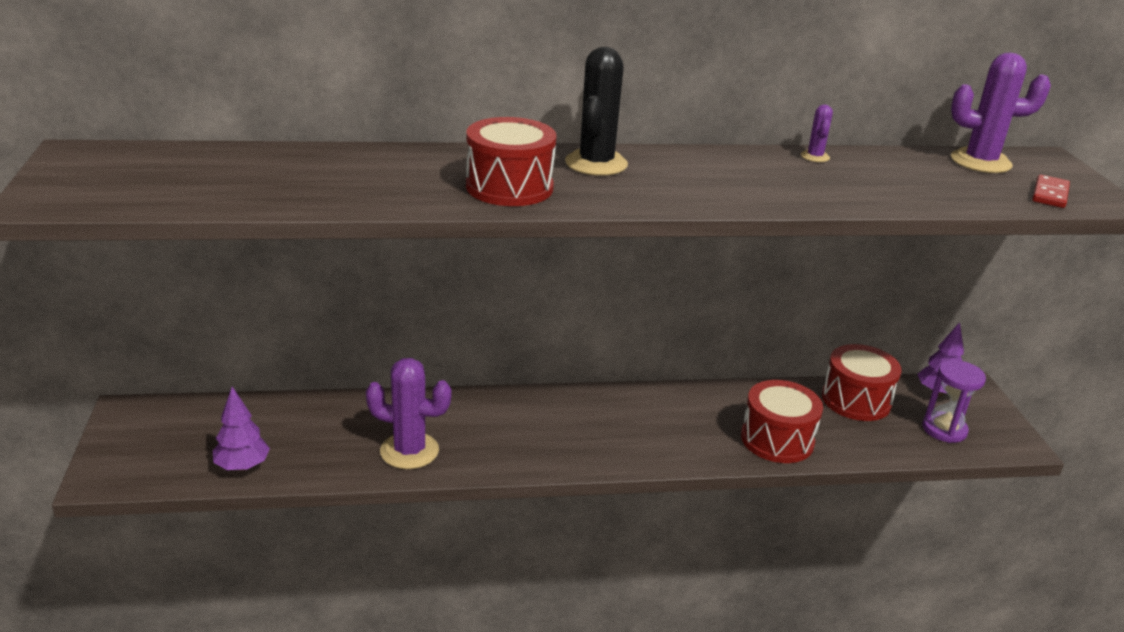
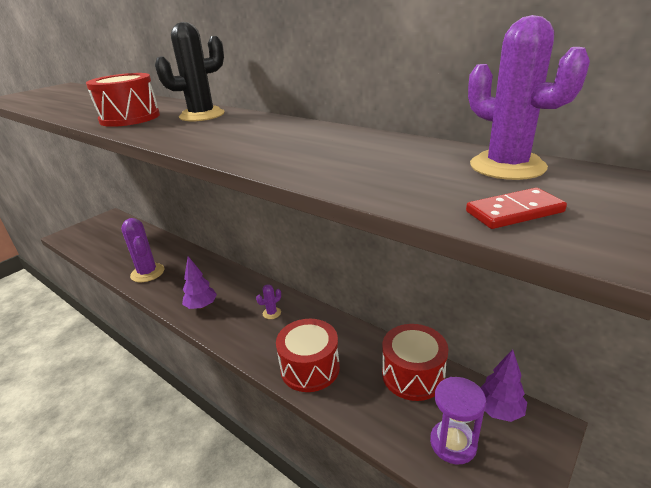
camera: 50 degrees right, 0 degrees up
(242, 466) = (96, 251): purple tree -> purple tree (201, 306)
(815, 157) = (347, 134): purple cactus -> purple cactus (271, 313)

